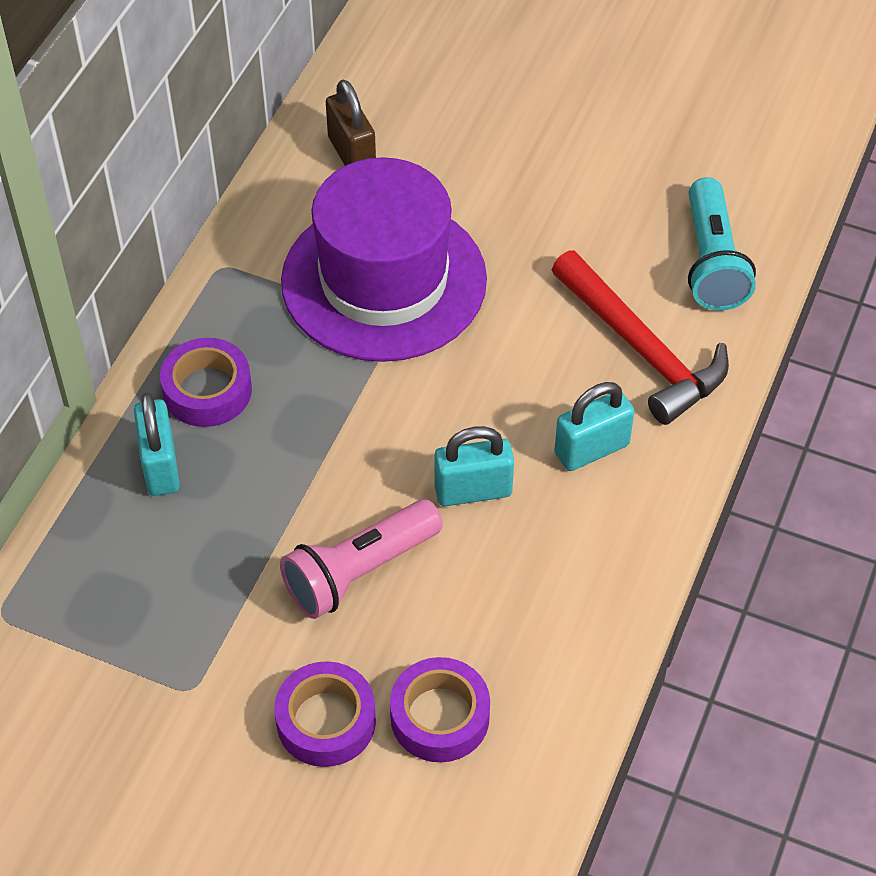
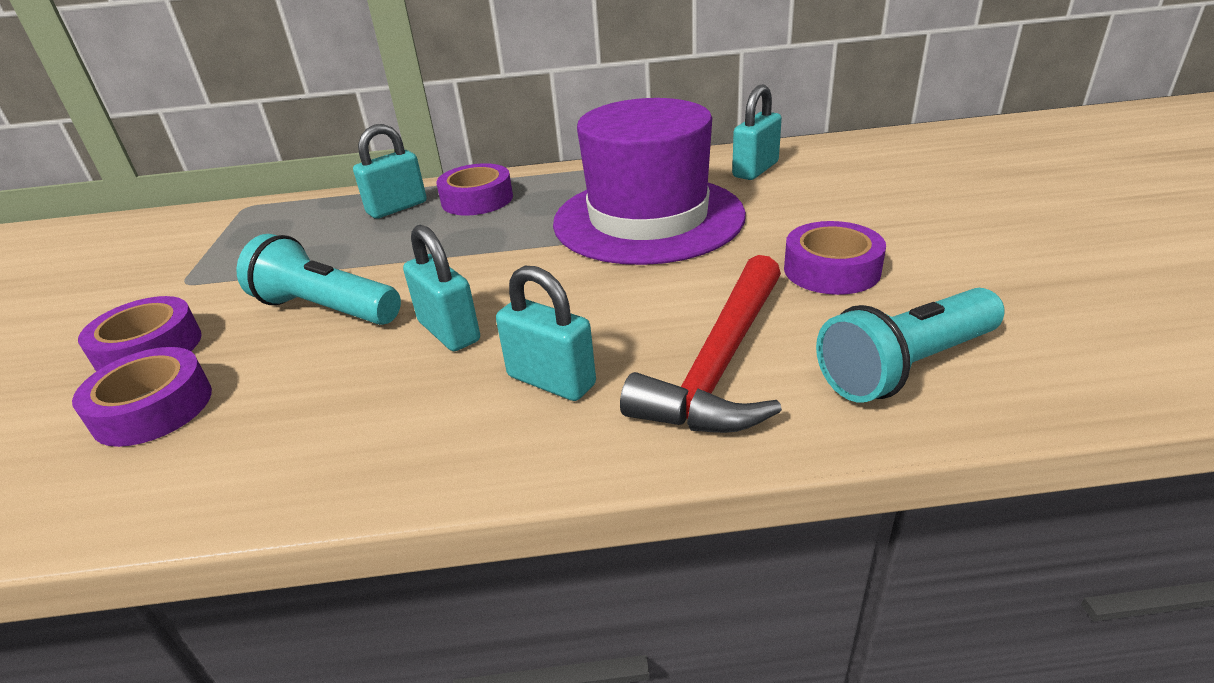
camera: 65 degrees right, 20 degrees down
(352, 154) = (755, 170): brown padlock -> turquoise padlock
(359, 571) = (326, 309): pink flashlight -> turquoise flashlight
(573, 220) = (831, 270): none -> purple tape

